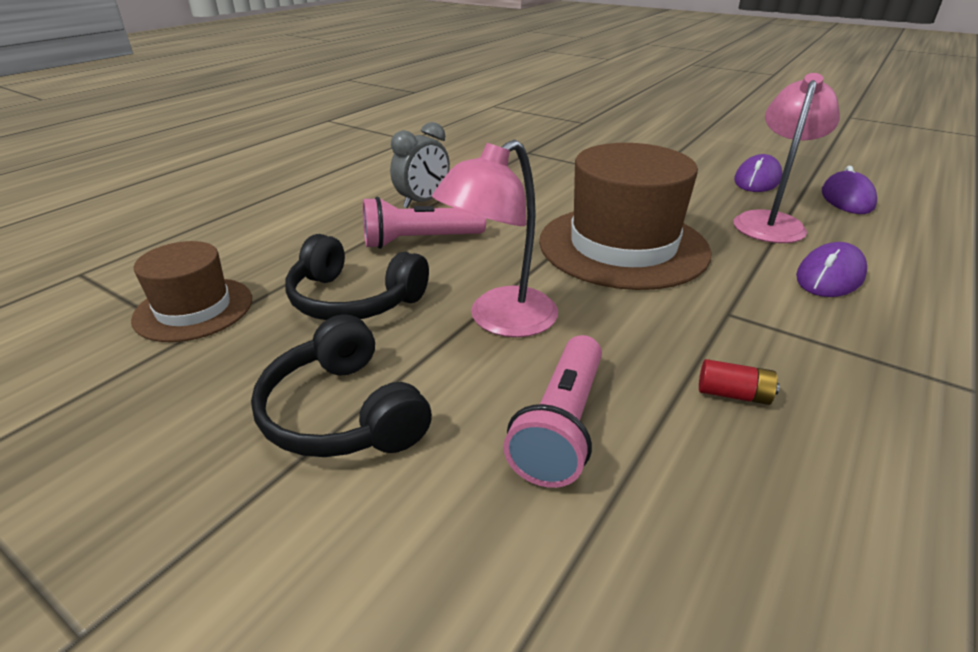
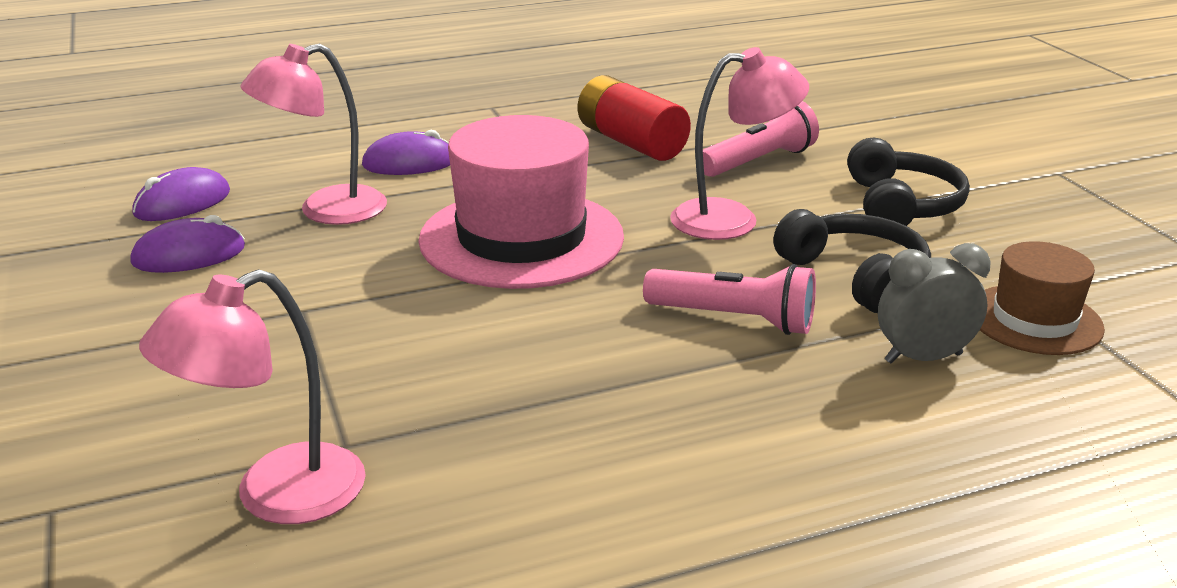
camera: 145 degrees left, 5 degrees down
(423, 202) = (671, 385): grey clock -> grey clock (923, 358)
(525, 139) = (276, 495): none -> pink lamp
(623, 246) = (521, 238): brown hat -> pink hat
(733, 394) = (631, 142): red battery -> red battery, size x2.32

